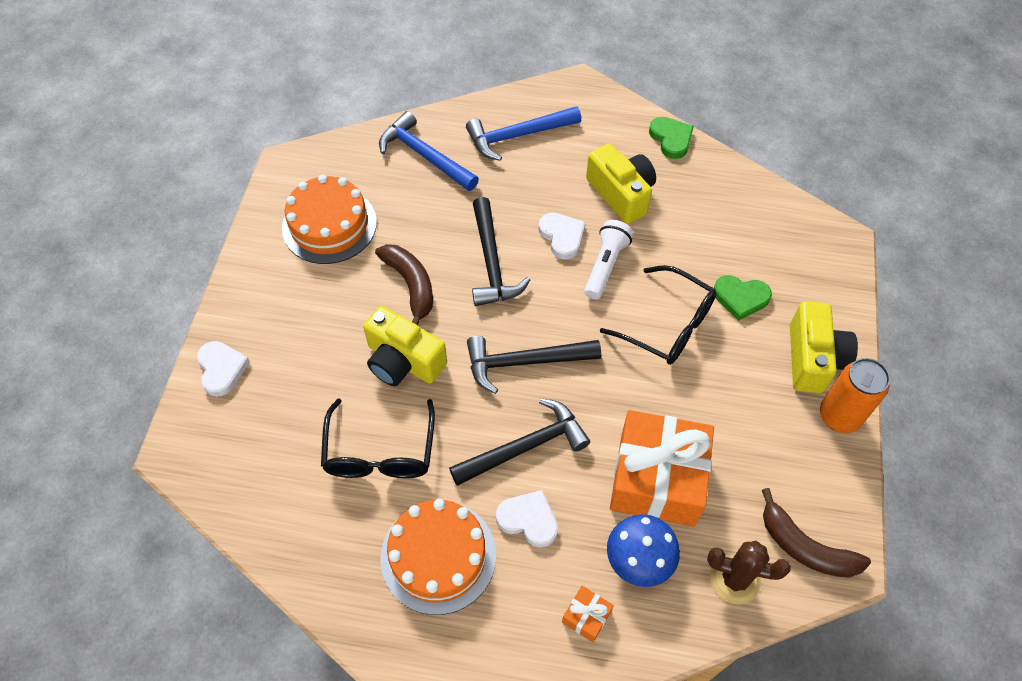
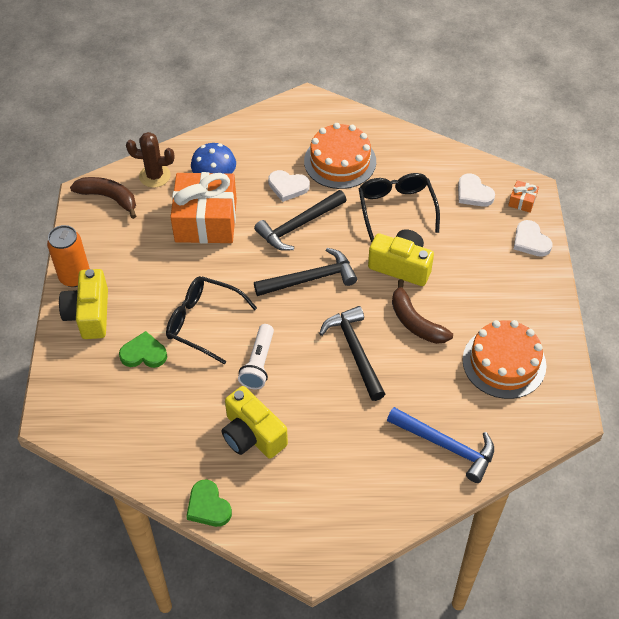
camera: 170 degrees right, 5 degrees down
(517, 136) = (362, 484): blue hammer -> none
(562, 236) = (300, 384): white heart -> white heart (473, 193)
(586, 616) = (244, 147): orange gift -> orange gift (522, 201)

